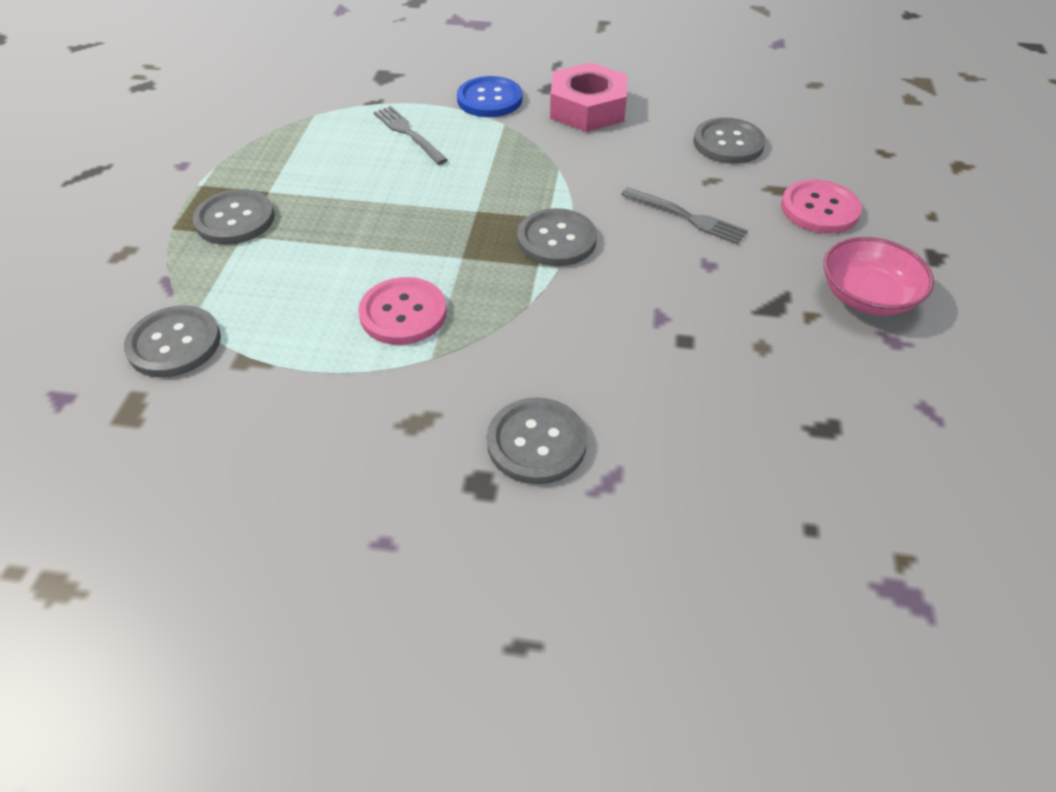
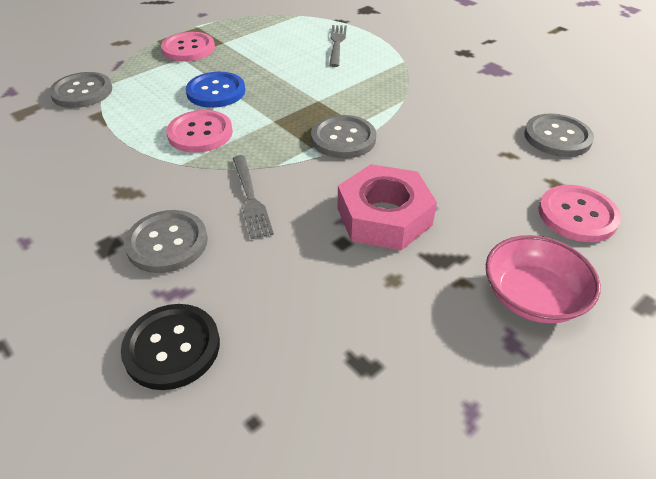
camera: 40 degrees right, 5 degrees down
(235, 219) = (188, 49): grey button -> pink button
(489, 99) = (413, 44): blue button -> blue button (216, 92)
(587, 108) = (474, 73): pink nut -> pink nut (384, 217)
(675, 525) = (172, 347): none -> black button
(688, 217) = (455, 169): grey fork -> grey fork (251, 199)

